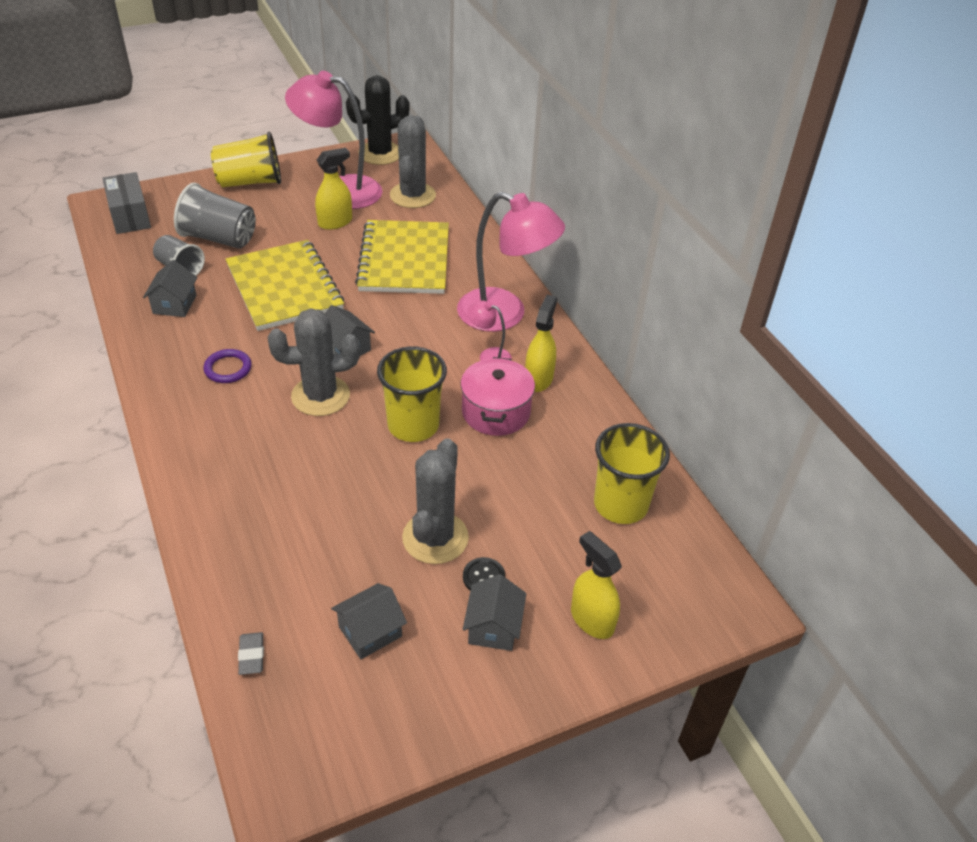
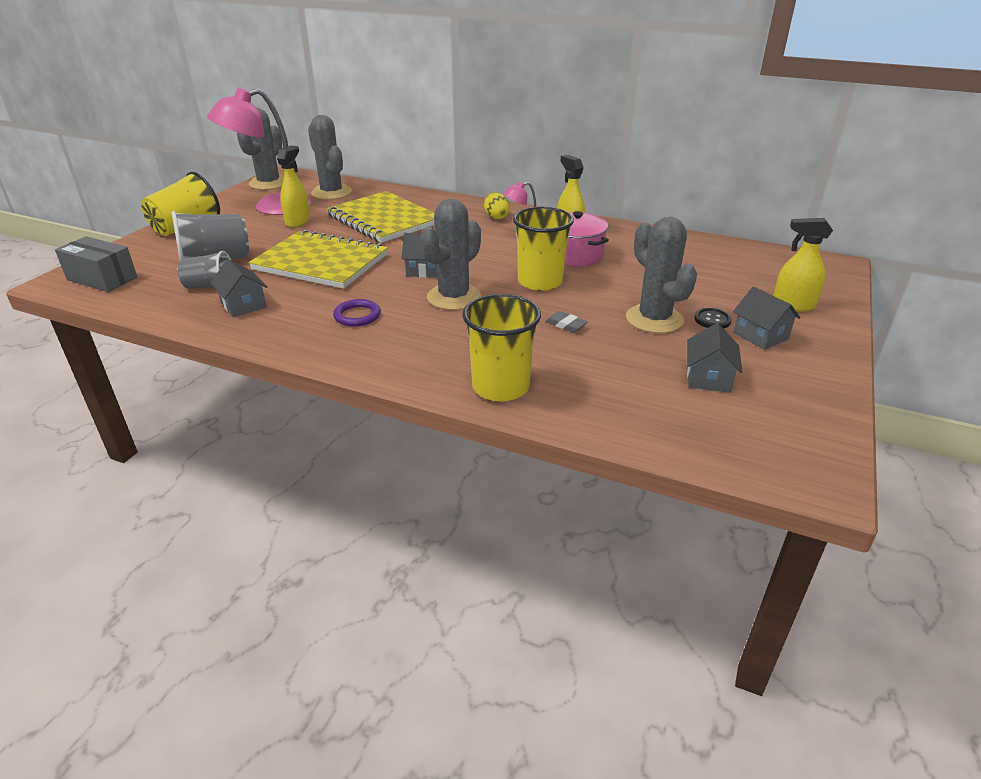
camera: 40 degrees left, 10 degrees down
(251, 655) = (669, 434): grey eraser -> grey eraser (566, 325)
(380, 153) = (269, 183): black cactus -> grey cactus
(505, 315) = (496, 217): pink lamp -> yellow egg
(620, 504) = (710, 258): yellow cup -> yellow cup (500, 387)

